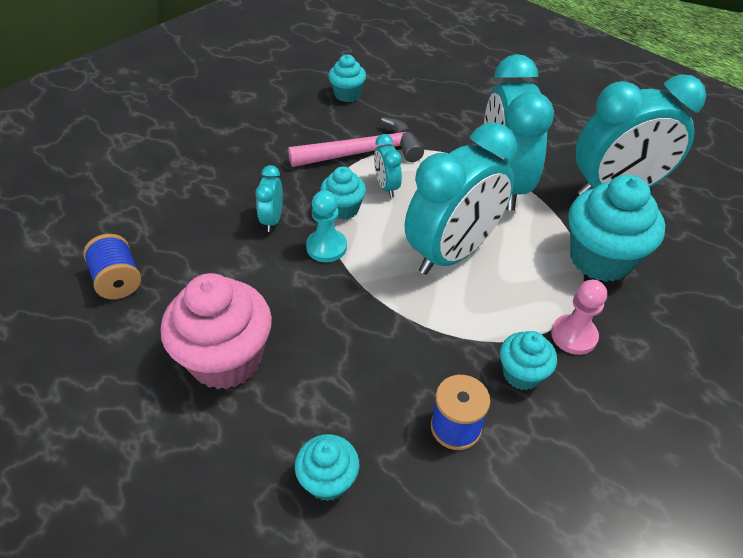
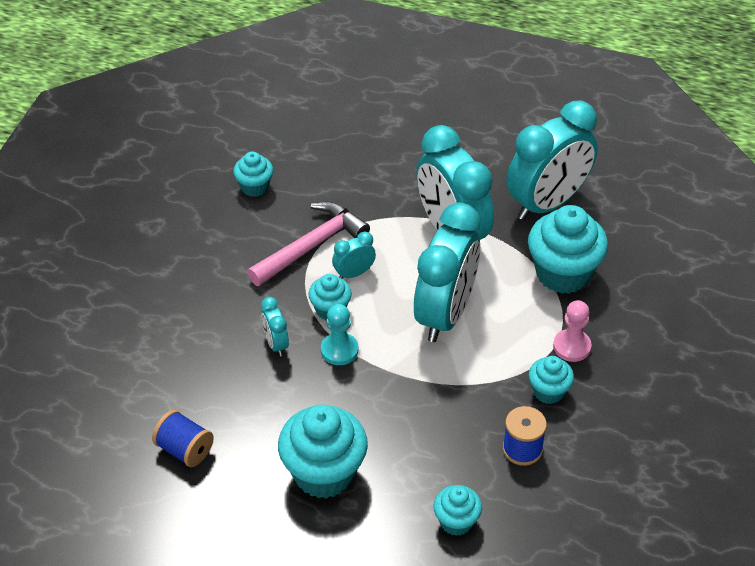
camera: 25 degrees left, 0 degrees up
(226, 359) = (324, 473): pink cupcake -> turquoise cupcake
(386, 187) = (354, 273): turquoise clock -> turquoise clock turned 105 degrees clockwise

